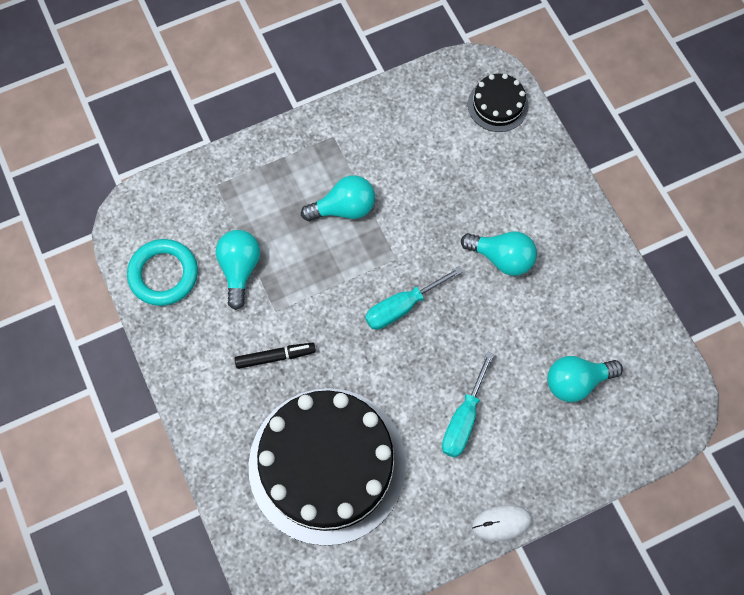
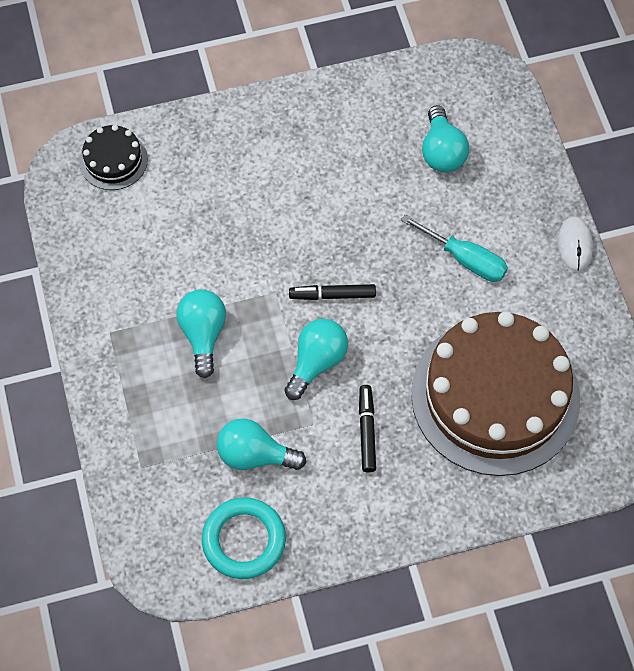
camera: 80 degrees left, 5 degrees down
(327, 465) = (495, 396): black cake -> brown cake
(402, 307) = (332, 295): turquoise screwdriver -> black marker
(502, 258) = (295, 191): turquoise light bulb -> turquoise light bulb (316, 362)

